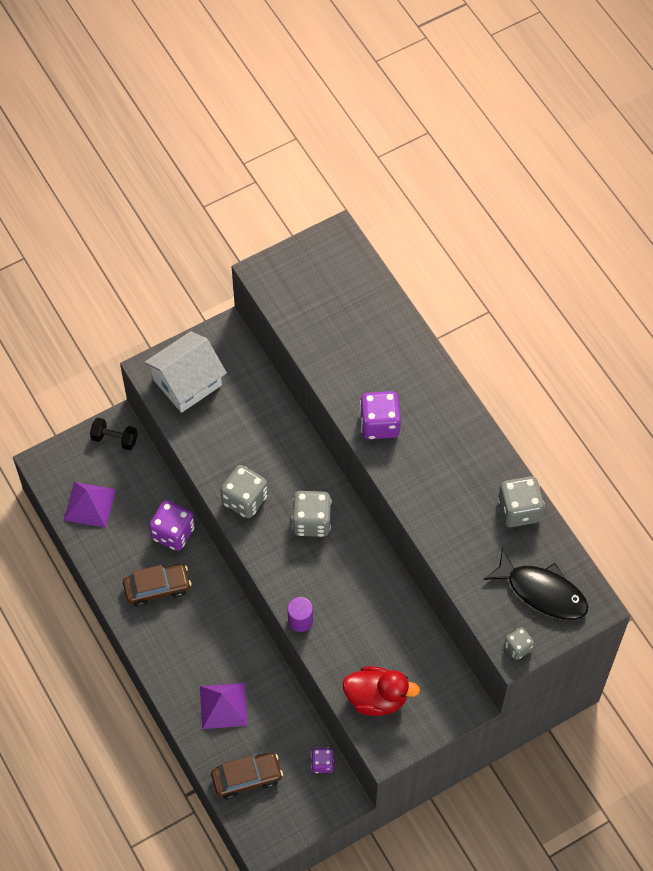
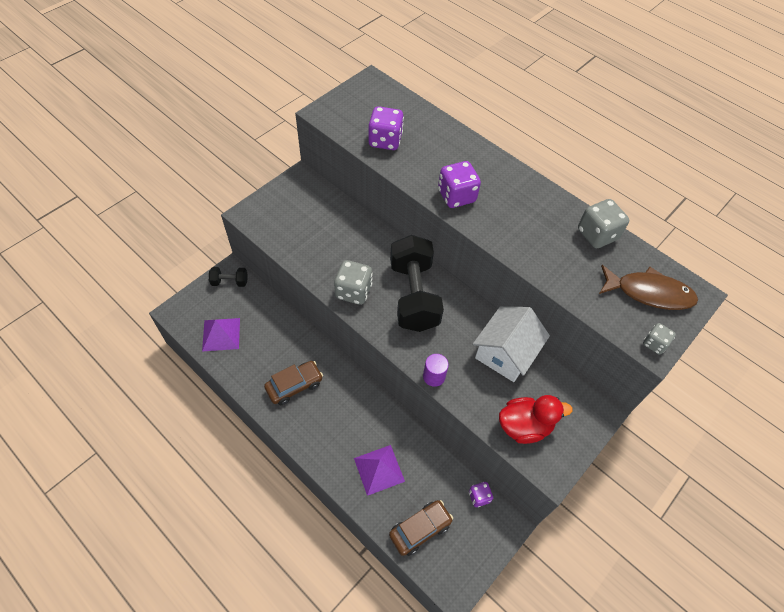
camera: 20 degrees left, 5 degrees down
(173, 533) = (295, 340): purple dice -> purple dice (385, 140)
(187, 382) = (279, 217): white house -> white house (505, 353)
(311, 521) = (414, 295): grey dice -> black dumbbell
(542, 592) = (649, 293): black fish -> brown fish

